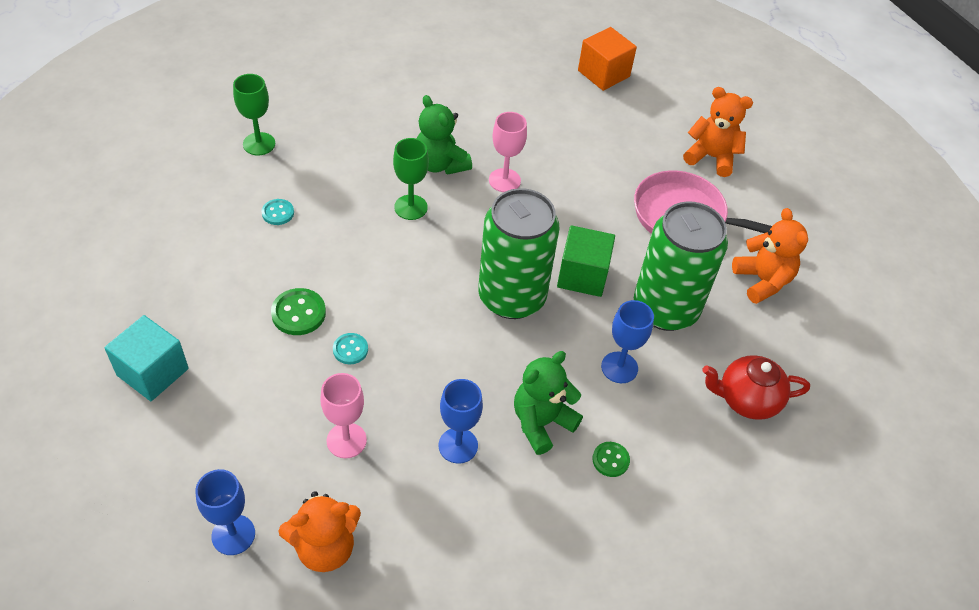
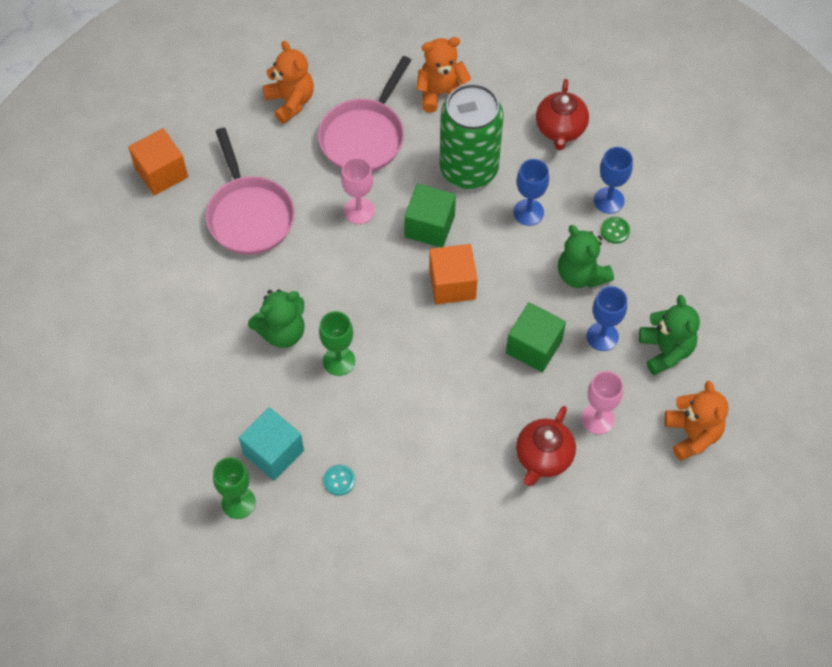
camera: 80 degrees left, 10 degrees up
(152, 372) = (527, 578): turquoise cube -> turquoise cube (273, 452)
(233, 535) = (683, 501): blue goblet -> blue goblet (608, 200)
(297, 385) = (543, 457): none -> red teapot
(298, 313) = (464, 458): green button -> none
(350, 349) = (506, 415): turquoise button -> none
(439, 375) = (534, 347): none -> green cube
(443, 517) = (665, 350): none -> green teddy bear
(504, 180) = (308, 277): pink goblet -> pink goblet (359, 211)
(512, 297) = (452, 284): green can -> orange cube
(569, 134) = (249, 215): none -> pink pan
(711, 157) = (290, 101): orange teddy bear -> orange teddy bear turned 120 degrees clockwise

